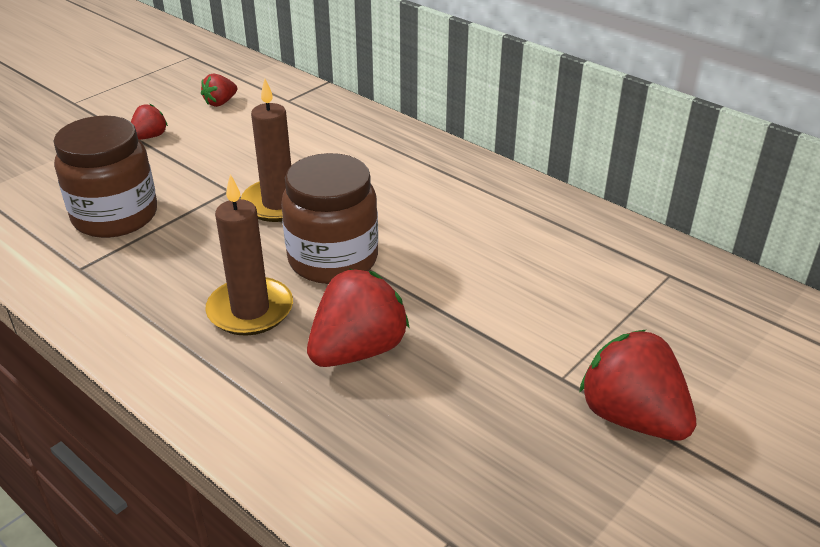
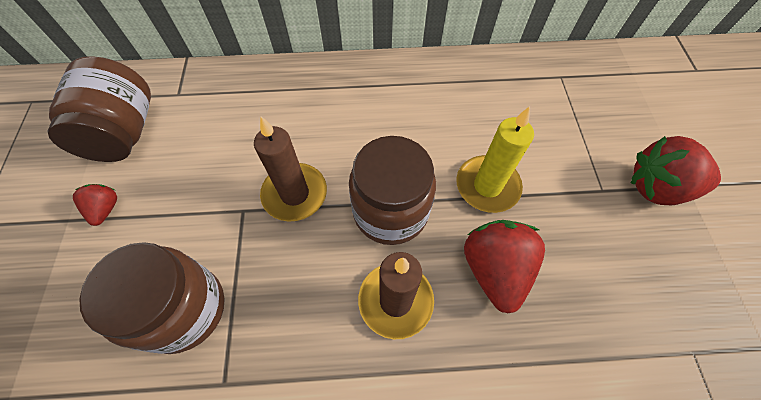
camera: 45 degrees left, 25 degrees up
(220, 103) = (124, 132): red strawberry -> brown jar
(445, 298) = (487, 186): none -> yellow candle

